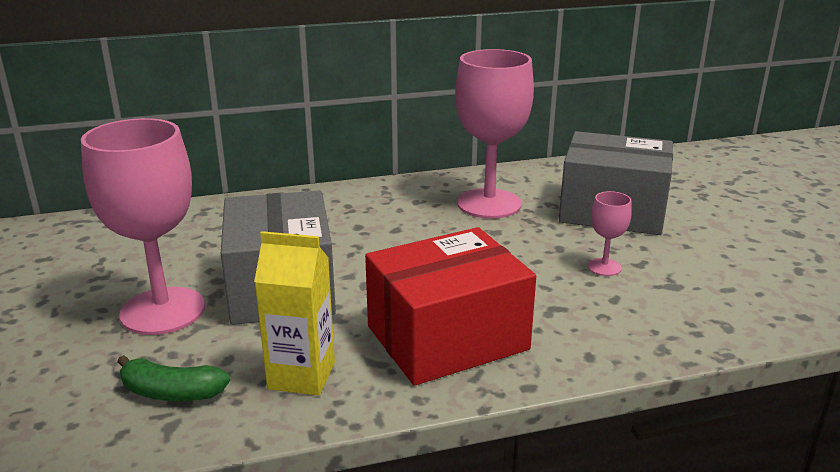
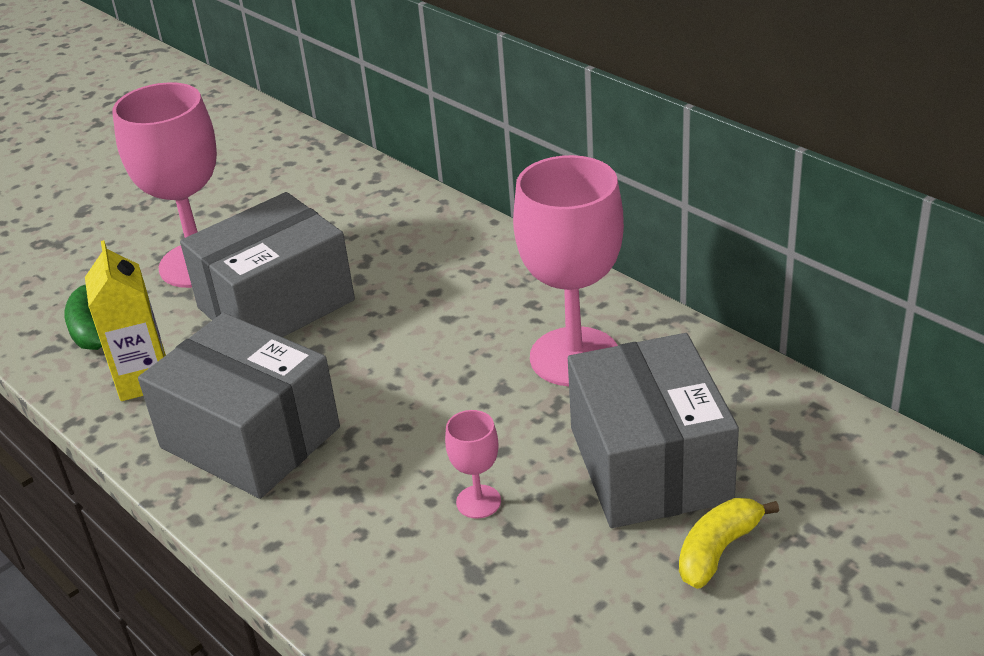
camera: 65 degrees right, 10 degrees up
(447, 338) = (250, 437): red box -> grey box
(699, 214) = (718, 550): none -> yellow banana

